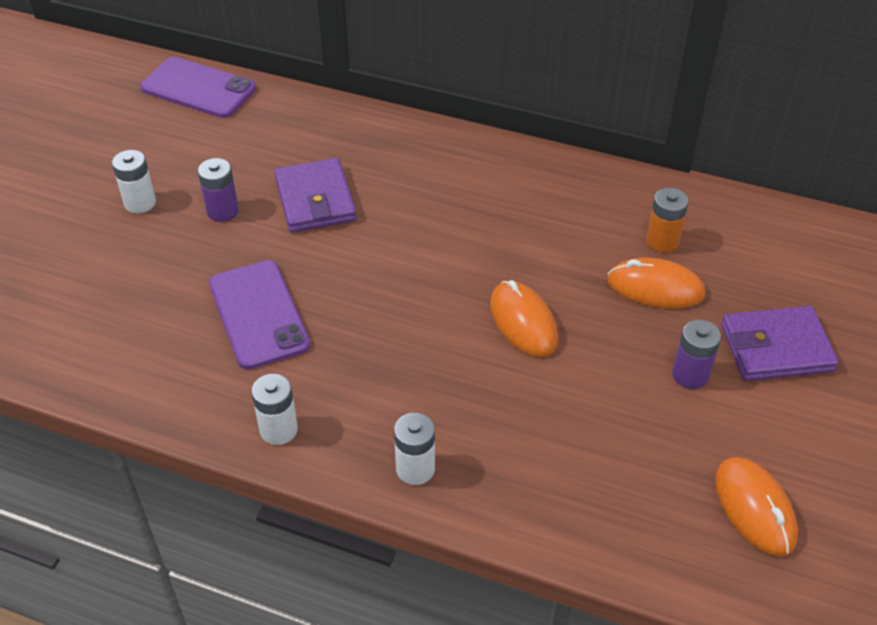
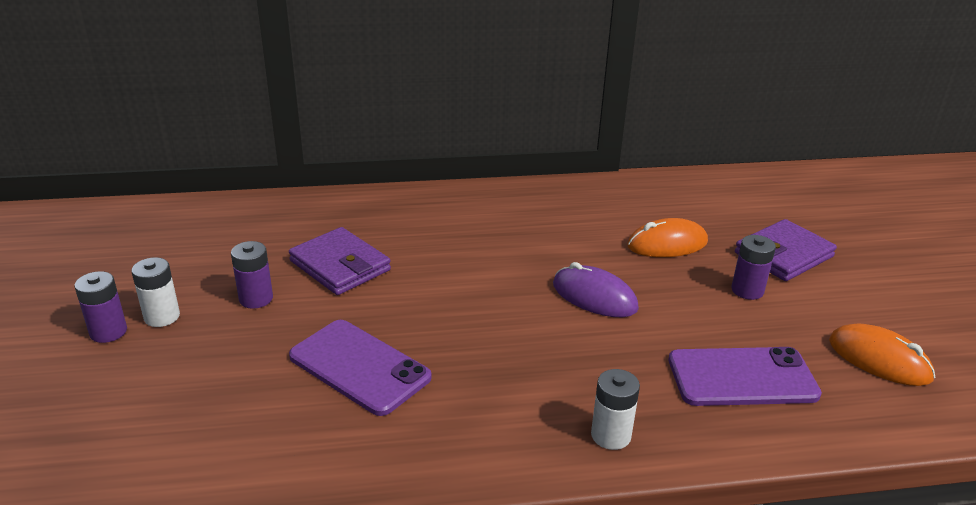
camera: 30 degrees left, 15 degrees down
(93, 203) = (108, 332): none -> purple battery
(198, 88) = (157, 216): purple phone -> purple phone (742, 377)
(278, 429) = (459, 453): white battery -> none
(523, 322) = (594, 297): orange mouse -> purple mouse
(662, 241) = (642, 215): orange battery -> none

